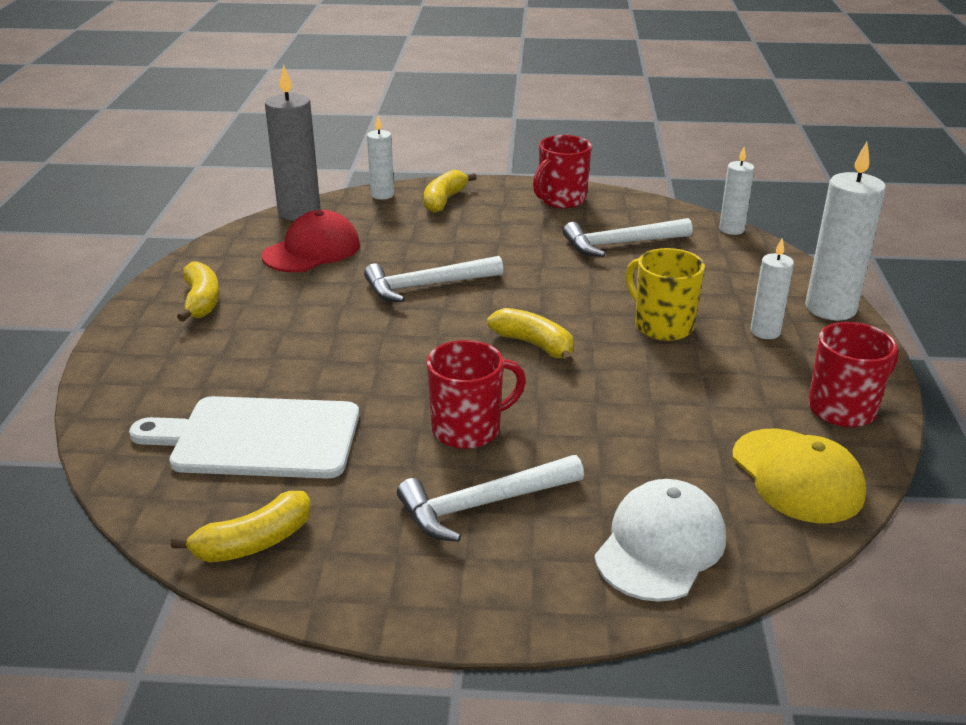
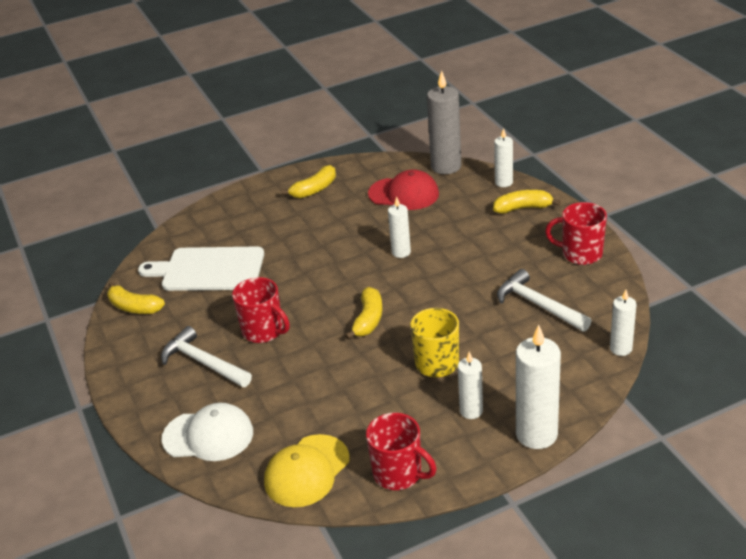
camera: 65 degrees right, 5 degrees up
(258, 438) = (208, 270): white cutting board -> white cutting board turned 60 degrees counterclockwise
(426, 286) = (401, 252): white hammer -> white candle

